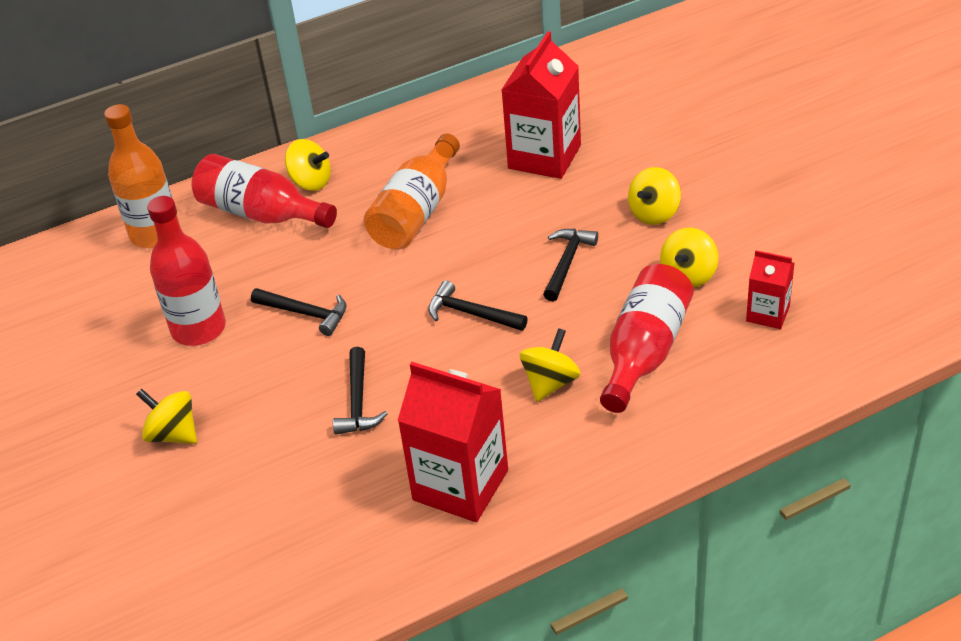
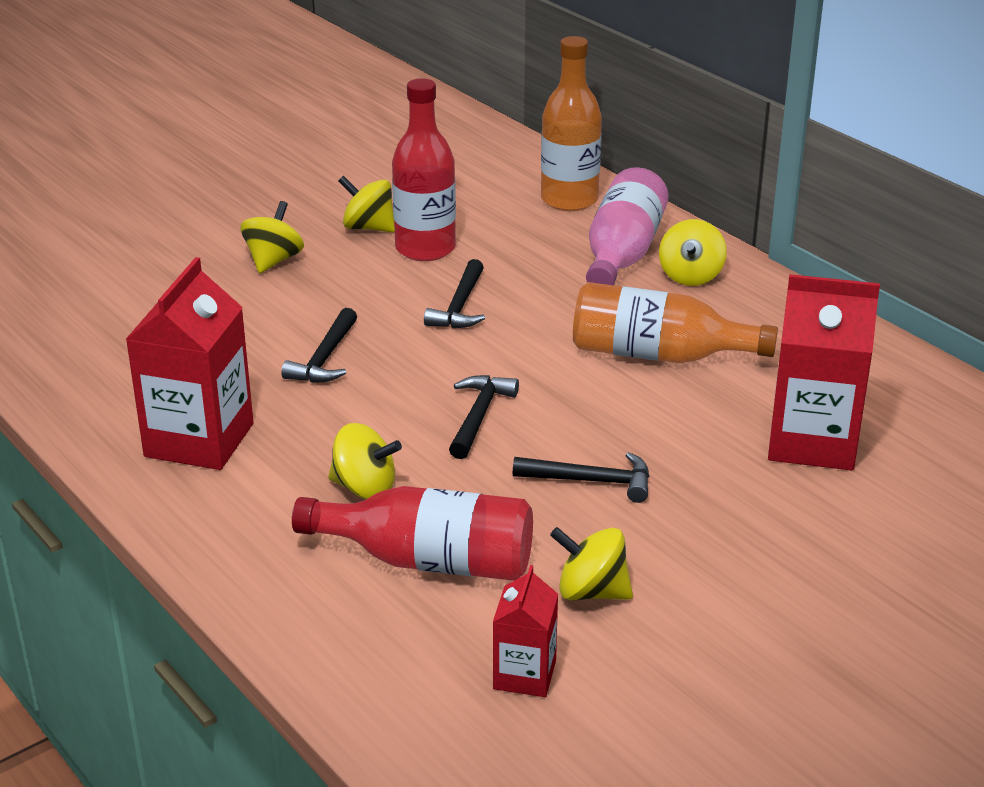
camera: 75 degrees right, 10 degrees down
(261, 213) = (622, 254): red bottle -> pink bottle
(358, 401) = (325, 358): black hammer -> black hammer turned 60 degrees counterclockwise
(654, 213) = (720, 550): yellow spinning top -> yellow spinning top (368, 227)

